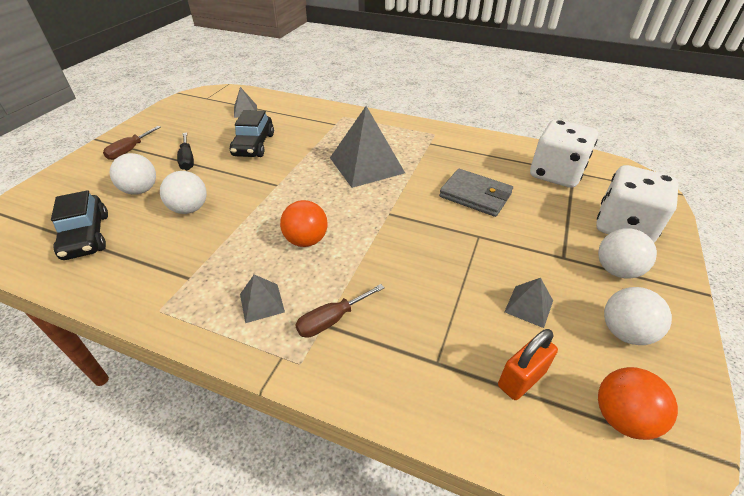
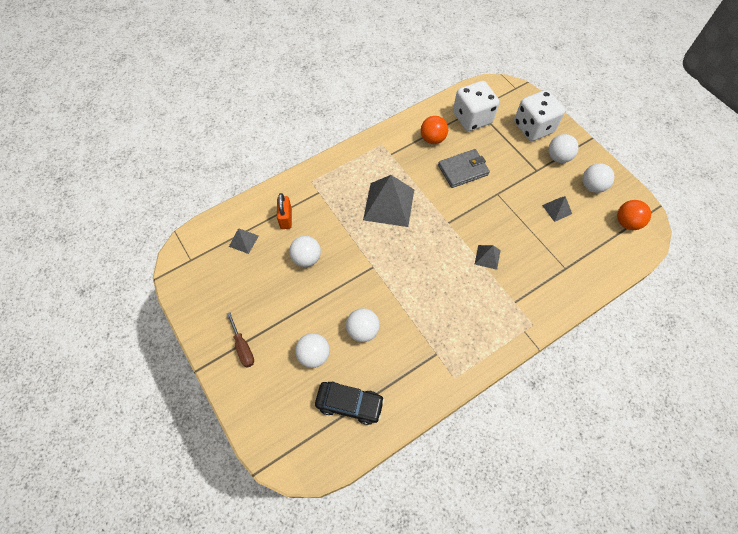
camera: 55 degrees left, 20 degrees up
(187, 160) = (293, 310): black screwdriver -> none
(254, 145) = (306, 258): black car -> white ball
(261, 303) = (481, 324): grey pyramid -> grey pyramid (487, 257)
(306, 240) = (443, 278): orange ball -> orange ball (432, 139)
(331, 320) = (514, 297): brown screwdriver -> none
(521, 379) = (592, 242): orange padlock -> orange padlock (286, 218)

